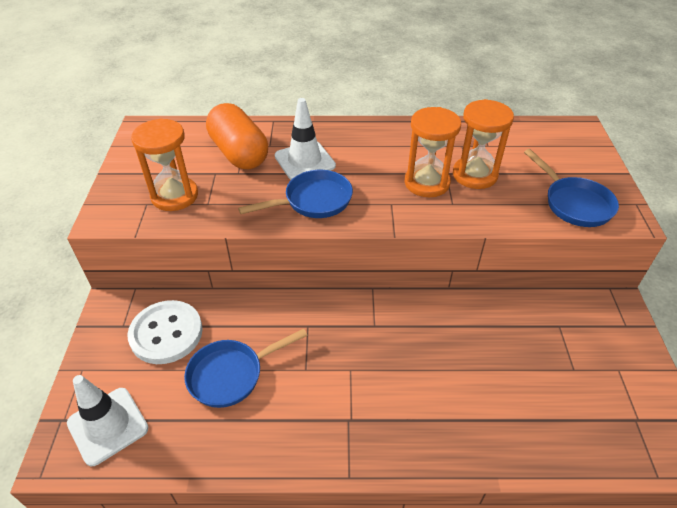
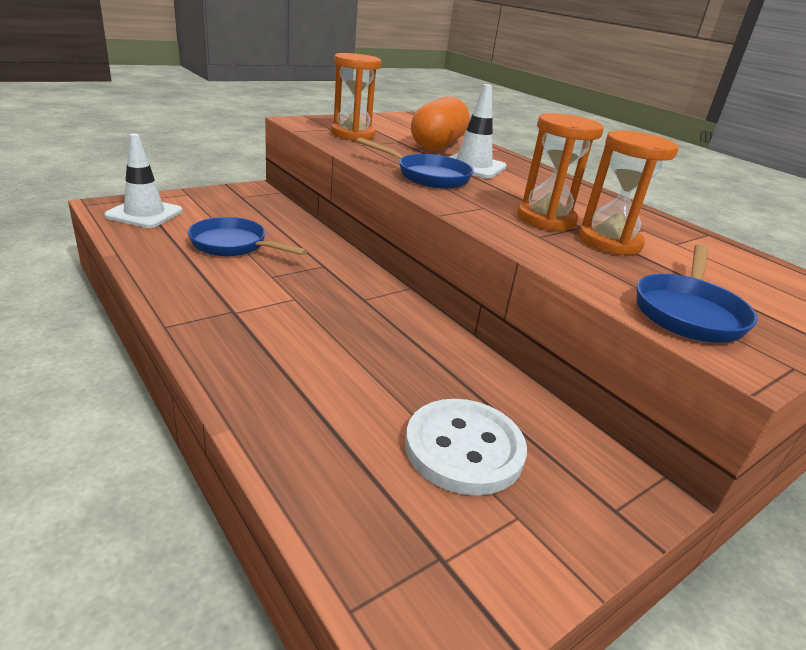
camera: 50 degrees right, 15 degrees down
(166, 333) = (250, 212): white button -> white button (464, 448)

